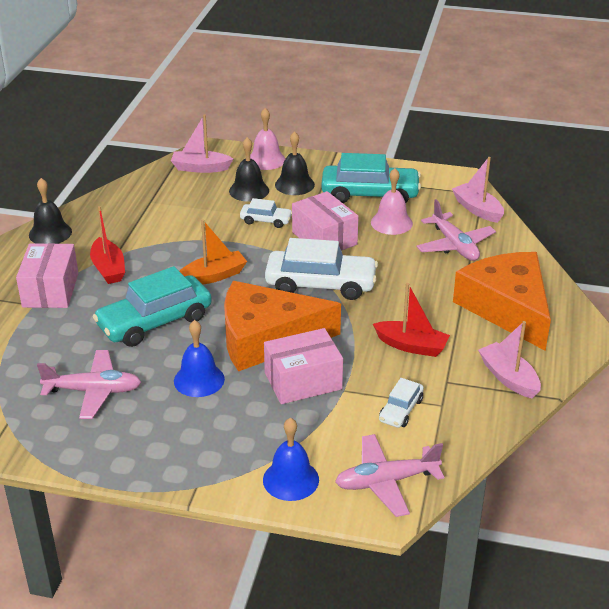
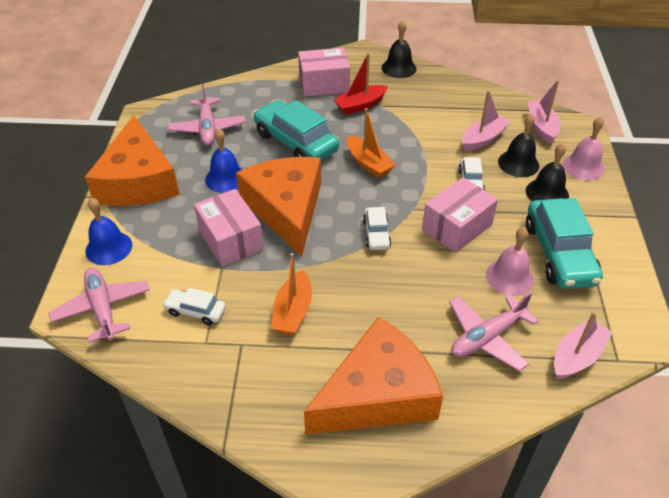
camera: 80 degrees right, 10 degrees up
(174, 455) = (138, 180): none -> orange cheese
(320, 284) = (376, 234): white car -> white car, size x0.50
(411, 346) = (293, 312): red boat -> orange boat
(508, 378) = (252, 398): pink boat -> pink boat (483, 139)

